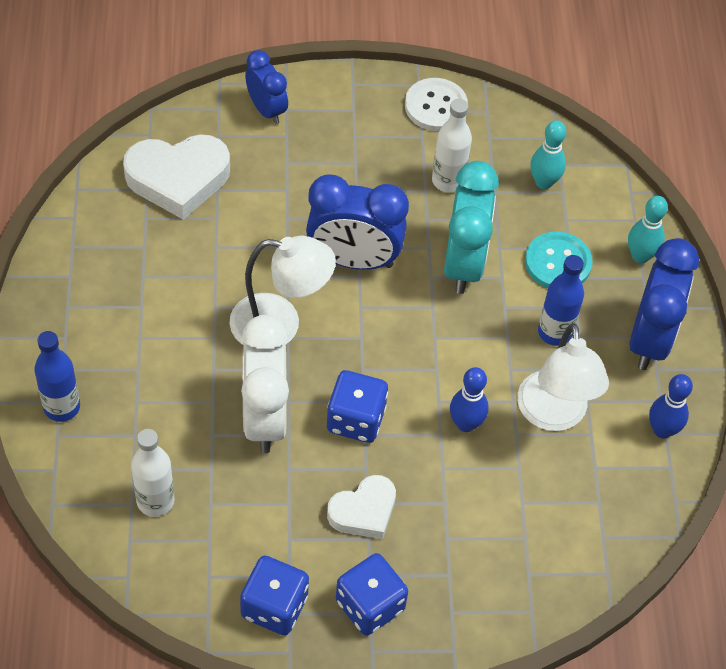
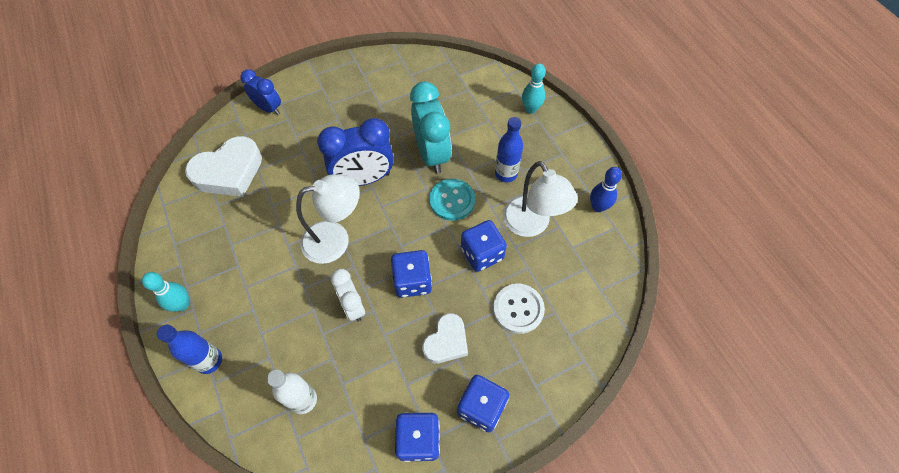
camera: 20 degrees left, 5 degrees up
(265, 418) = (353, 306): white clock -> white clock, size x0.60
(435, 106) = (371, 68): white button -> white button (518, 309)
(448, 181) = (398, 109): white bottle -> none
(465, 424) = (482, 254): blue bowling pin -> blue dice
(544, 182) = (454, 88): turquoise bowling pin -> turquoise bowling pin (182, 305)
(558, 263) = (486, 131): turquoise button -> turquoise button (452, 200)
(649, 339) = (561, 155): blue clock -> none

